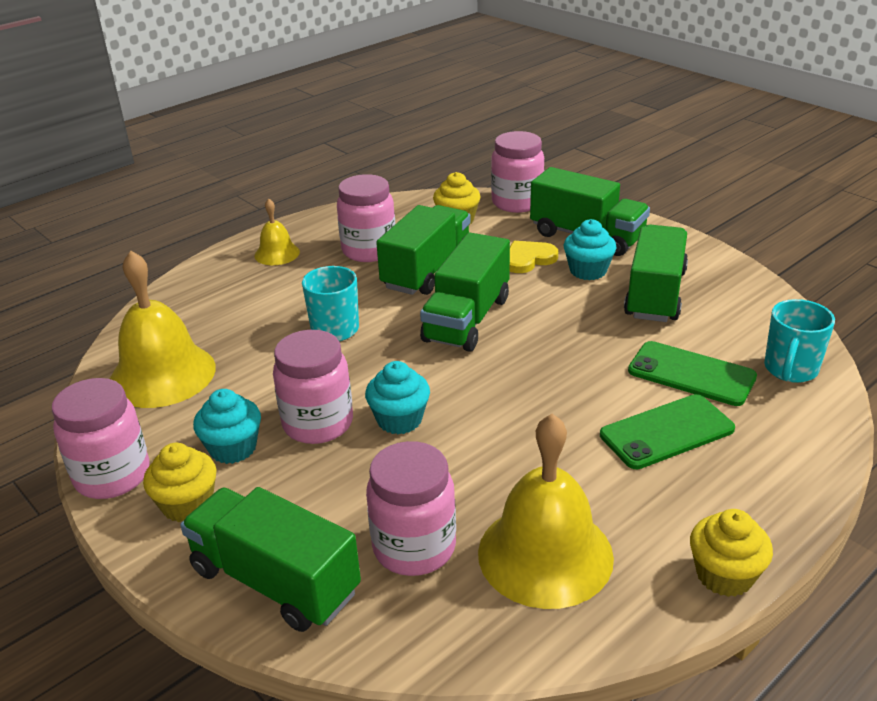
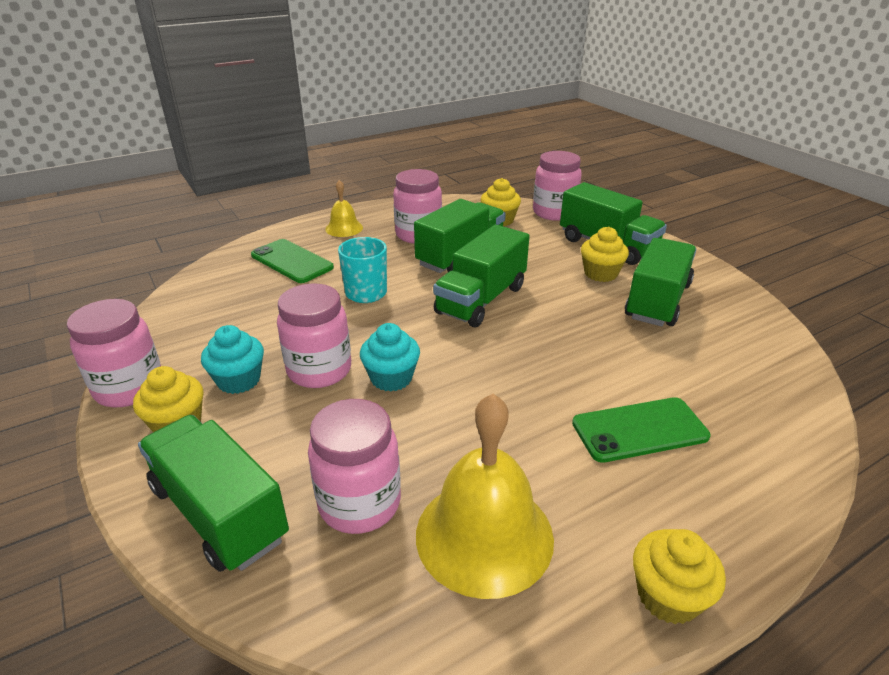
camera: 10 degrees right, 0 degrees up
(162, 374) = (211, 309): yellow bell -> none
(528, 259) = (550, 258): yellow heart -> none
(588, 271) = (600, 273): turquoise cupcake -> yellow cupcake
(691, 374) = (676, 377): green phone -> green phone (292, 261)
(790, 370) = (777, 388): turquoise mug -> none

